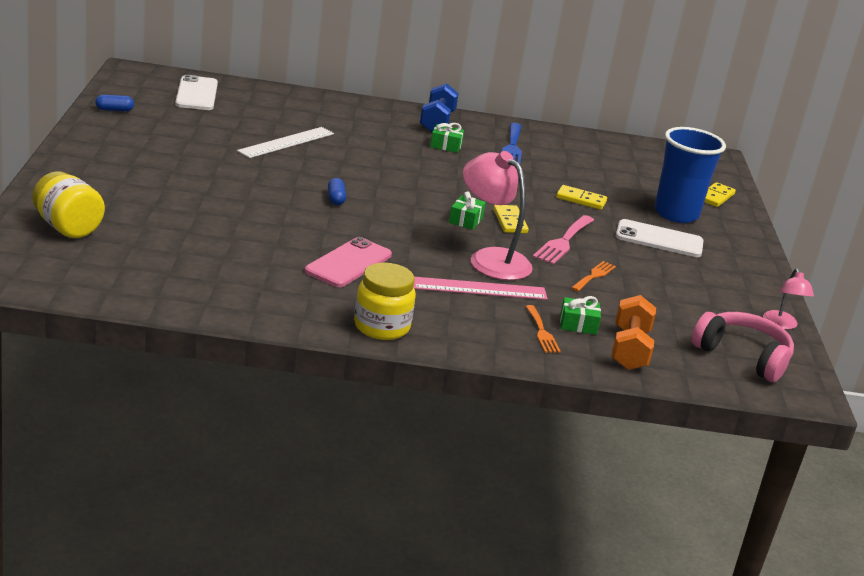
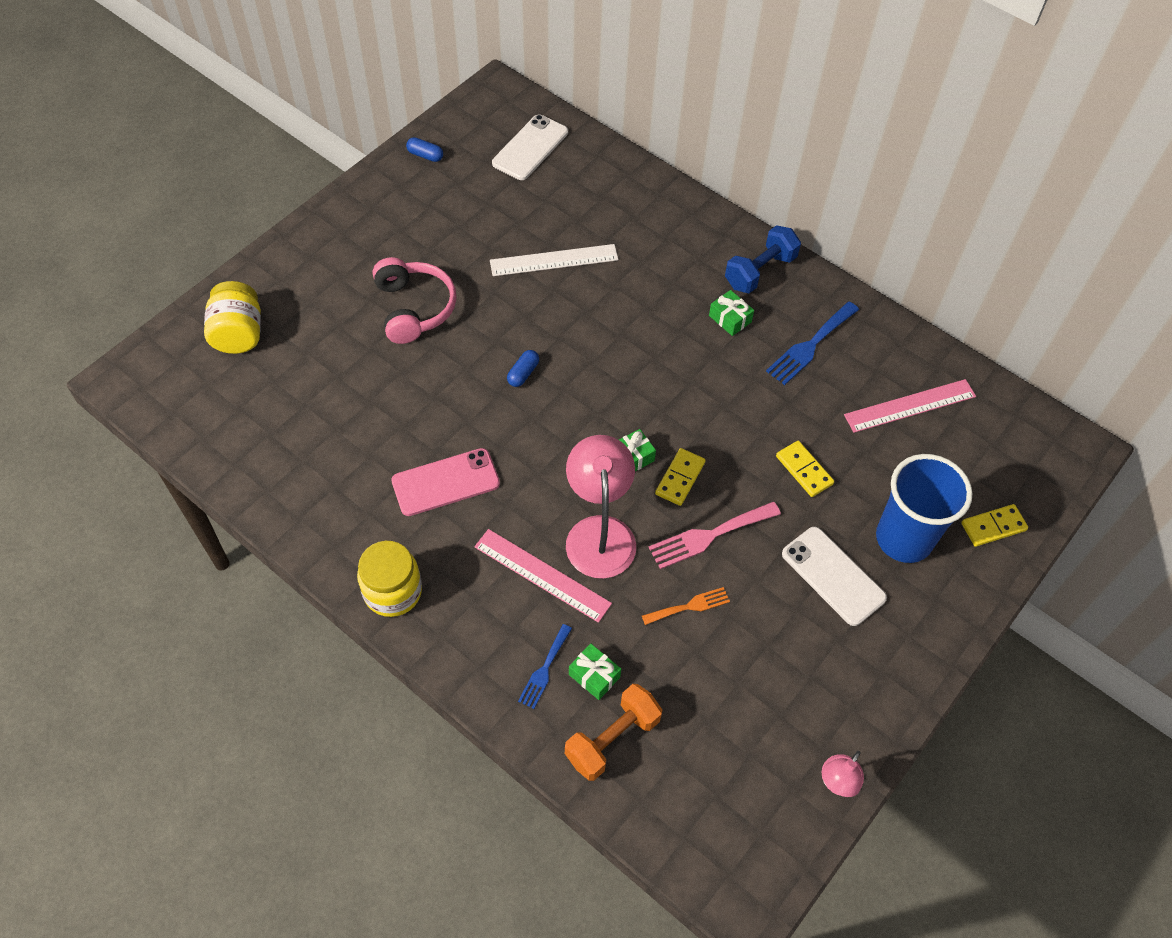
camera: 40 degrees right, 30 degrees up
(542, 332) = (544, 669): orange fork -> blue fork
(604, 159) = (910, 406): none -> pink ruler
(742, 356) = (732, 810): pink headphones -> pink headphones (414, 308)

